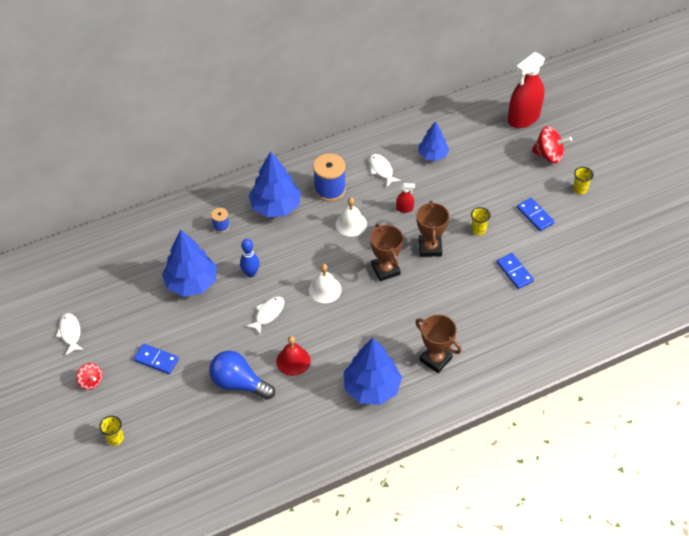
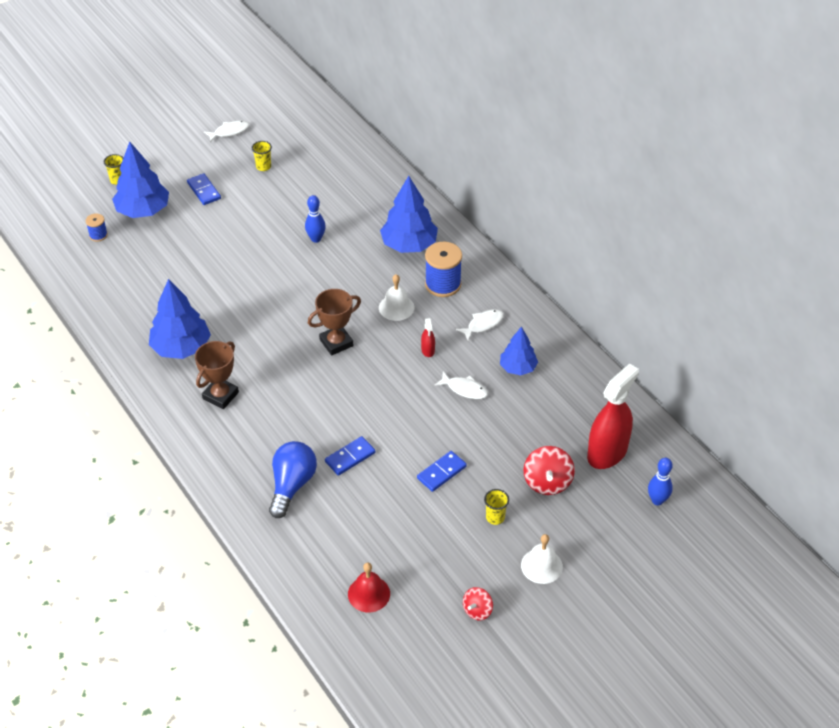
camera: 80 degrees right, 5 degrees down
(91, 381) = (177, 154): red spinning top -> red spinning top (477, 610)
(156, 360) = (204, 191): blue domino -> blue domino turned 45 degrees counterclockwise
(191, 283) = (298, 199): blue tree -> blue tree (143, 211)
(221, 226) = (374, 208): blue spool -> blue spool (98, 235)
(239, 383) = (181, 250): blue light bulb -> blue light bulb (292, 485)
(268, 314) = (266, 259): white fish -> white fish (464, 389)
(293, 361) = (210, 285): red bell -> red bell (369, 594)
(325, 289) = (302, 297): white bell -> white bell (541, 566)
(430, 248) = (374, 378): brown trophy -> none
(478, 230) = (408, 419): yellow cup -> yellow cup (263, 166)
(523, 118) = (607, 452): red spray bottle -> red spray bottle turned 90 degrees clockwise
(569, 99) = (657, 500): none -> blue bowling pin

